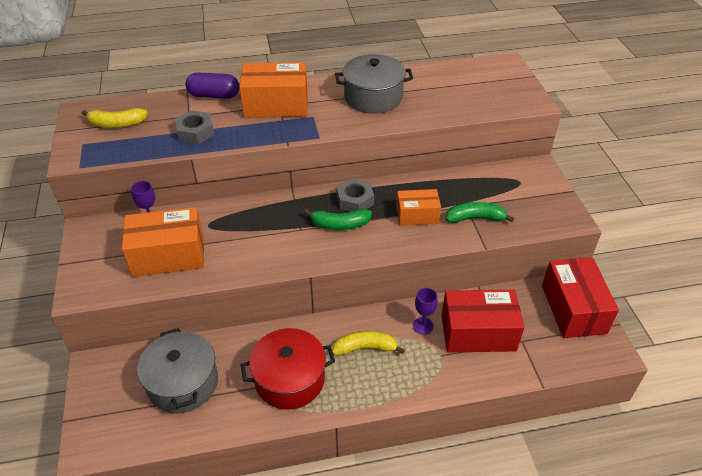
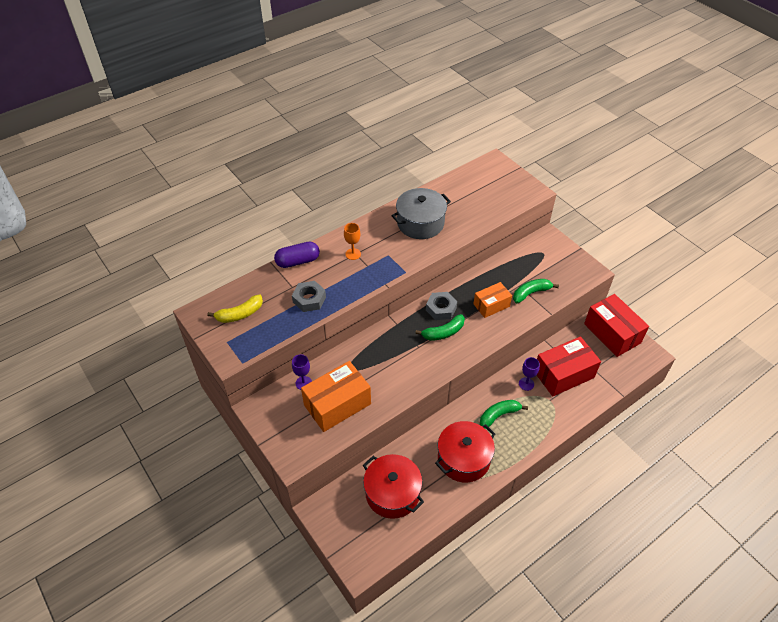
camera: 25 degrees left, 5 degrees up
(183, 383) = (392, 493): grey pot -> red pot
(276, 105) = (353, 254): orange box -> orange goblet
(365, 348) = (498, 415): yellow banana -> green banana

